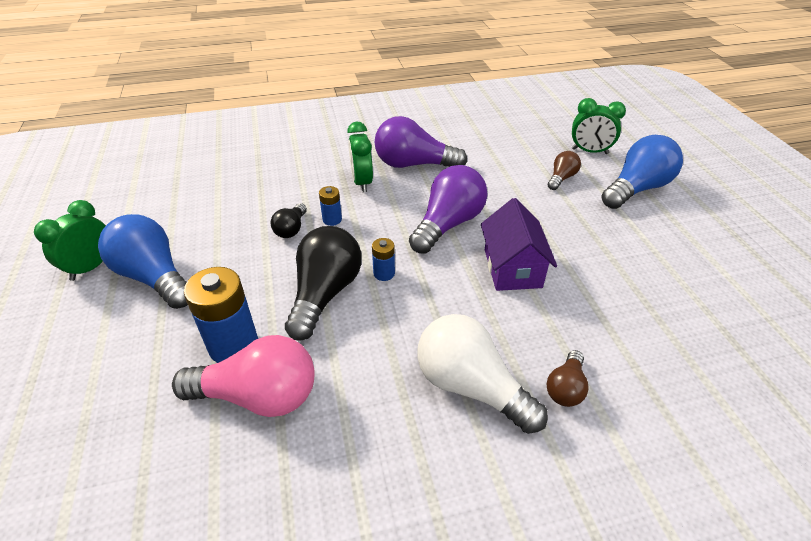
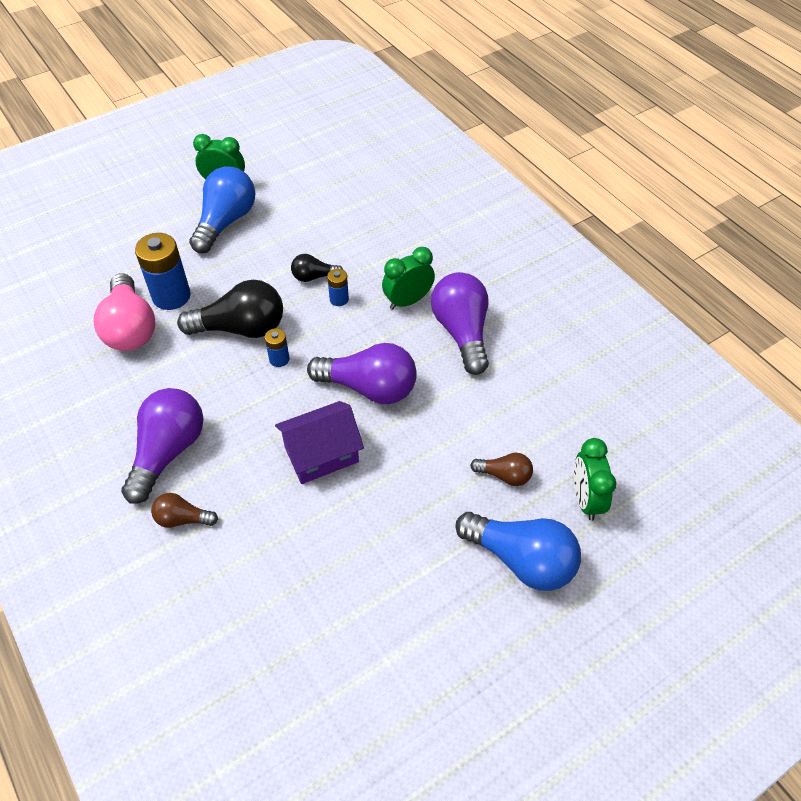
camera: 70 degrees right, 10 degrees up
(470, 386) = (168, 451): white light bulb -> purple light bulb

